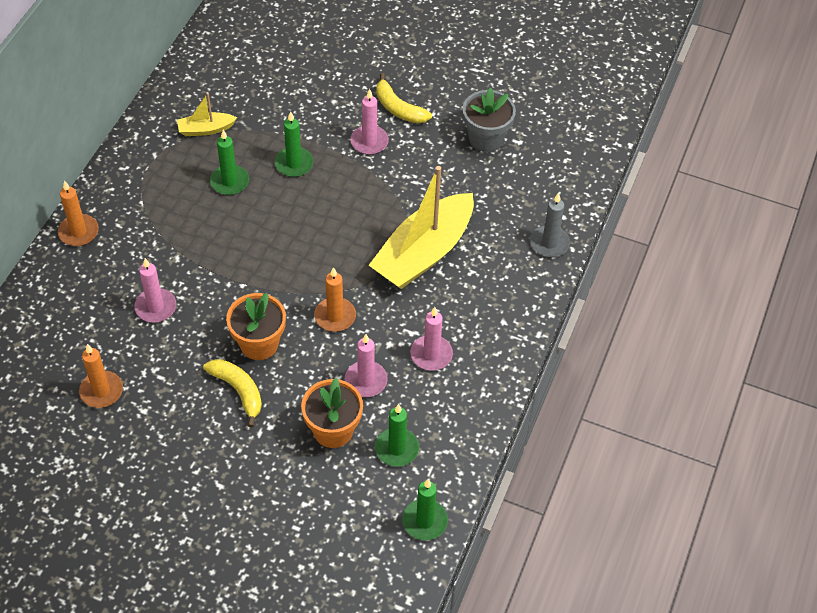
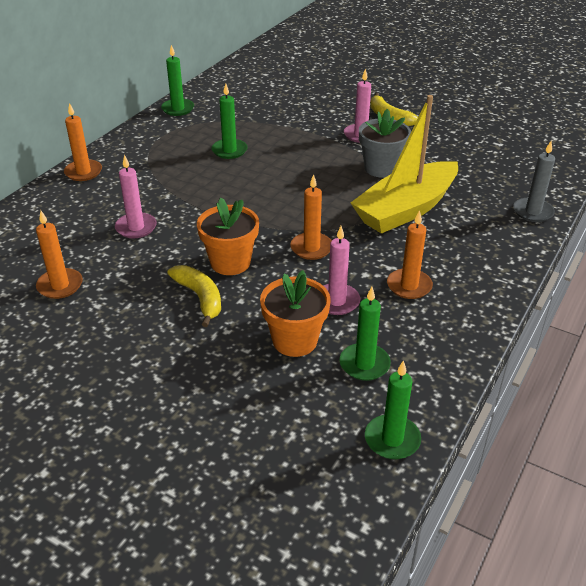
camera: 10 degrees right, 15 degrees down
(206, 129) = (217, 119): yellow boat -> none
(294, 164) = (290, 144): green candle -> green candle (178, 109)
(431, 354) = (409, 286): pink candle -> orange candle
(486, 138) = (468, 140): grey flower pot -> grey flower pot (381, 168)

